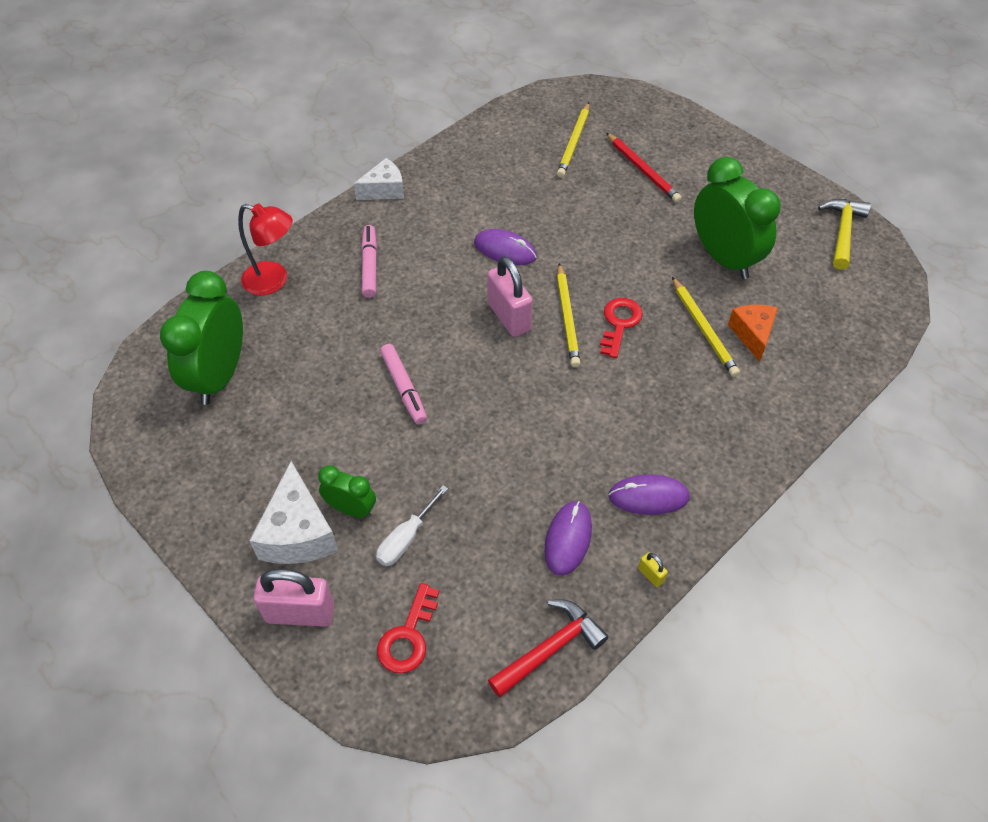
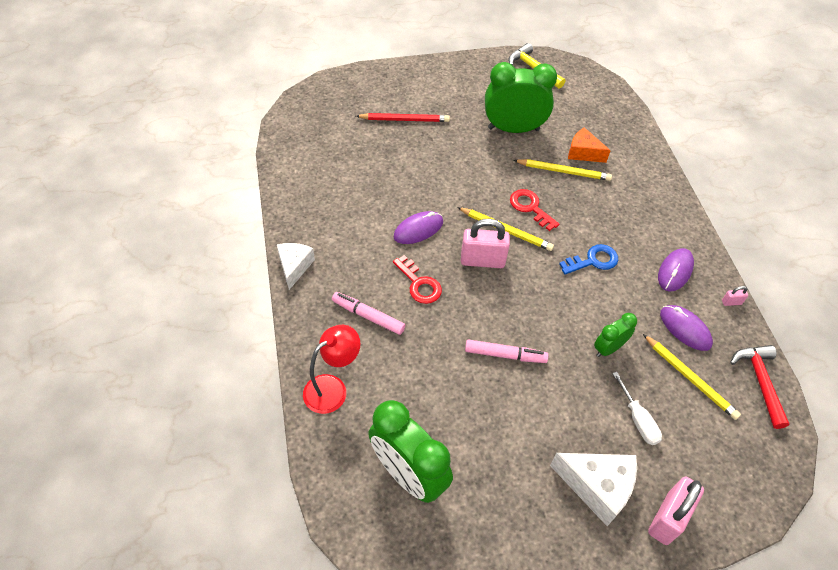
camera: 60 degrees left, 0 degrees up
(351, 509) = (595, 442): green clock -> green clock (608, 348)
(408, 636) = (717, 457): red key -> red key (419, 284)
(574, 142) = (346, 137): yellow pencil -> yellow pencil (689, 378)
(593, 411) = (593, 260): none -> blue key
(651, 575) = (731, 302): yellow padlock -> pink padlock

